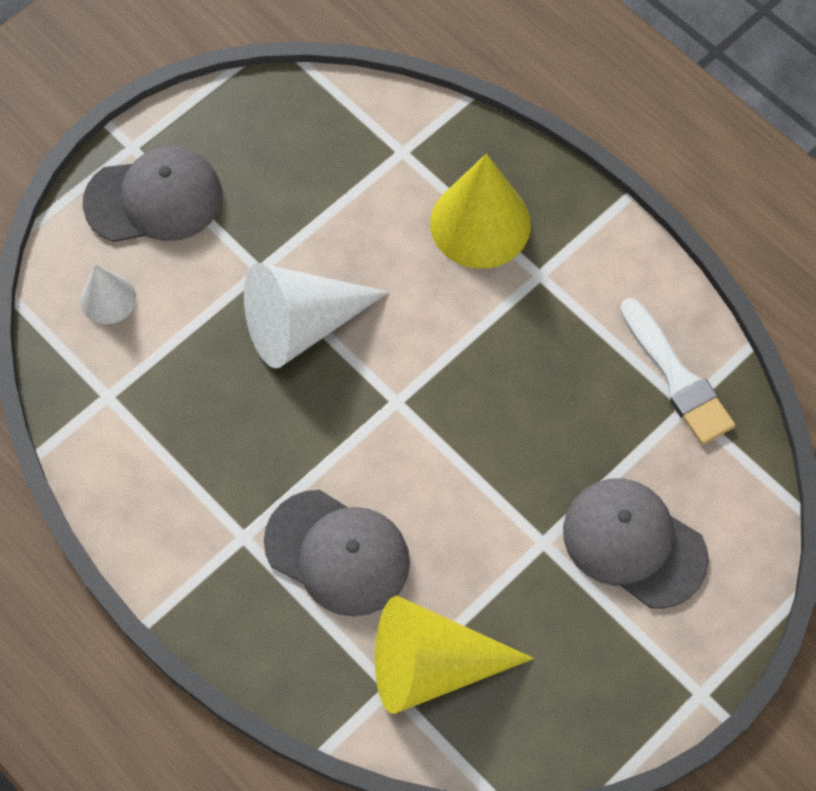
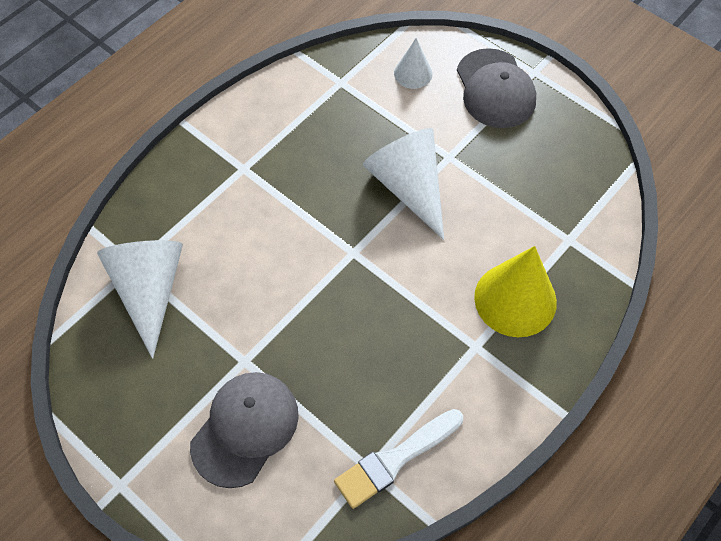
camera: 85 degrees right, 5 degrees down
(337, 553) = (233, 225): grey cap -> none
(432, 664) = (150, 291): yellow cone -> white cone

